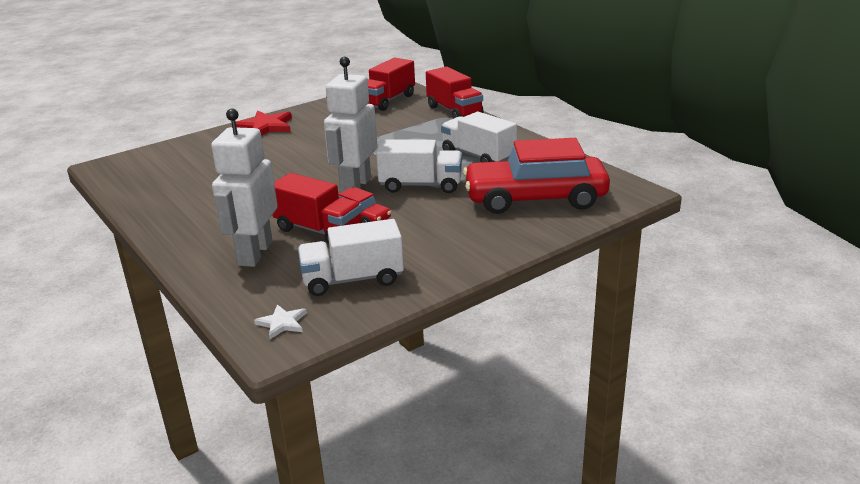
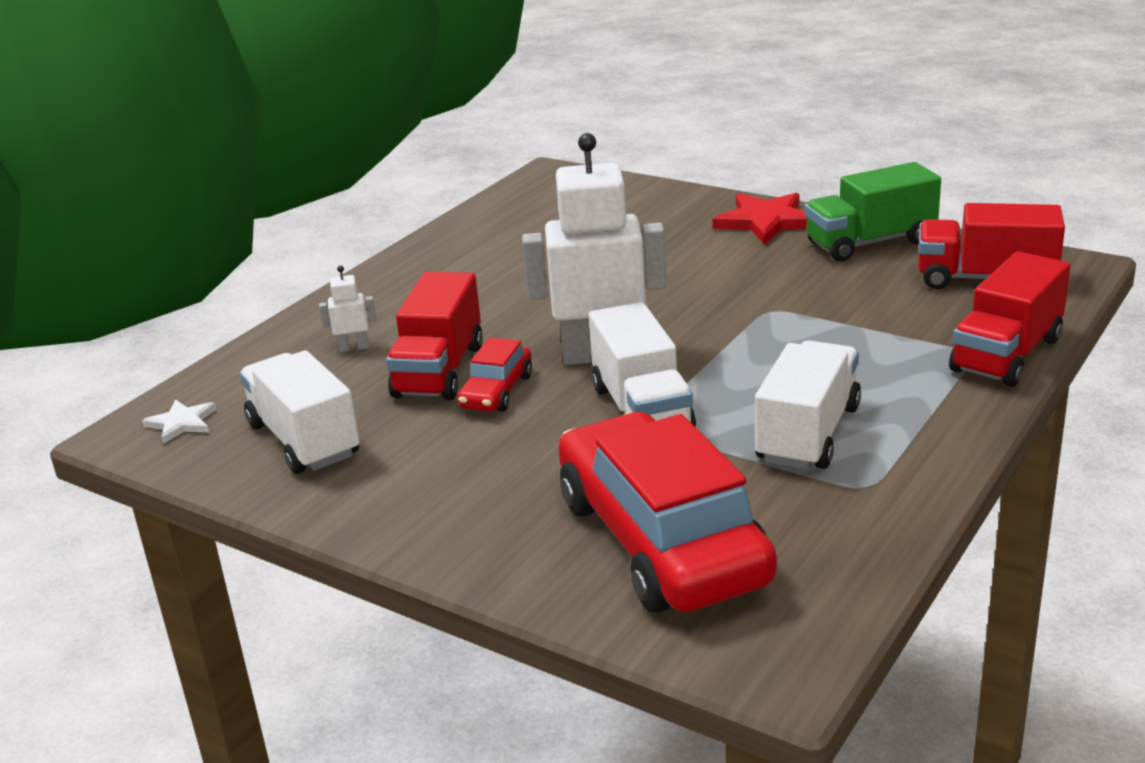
camera: 70 degrees right, 0 degrees up
(255, 253) = (353, 348): white robot -> white robot, size x0.40
(322, 112) = (870, 242): none -> green truck

